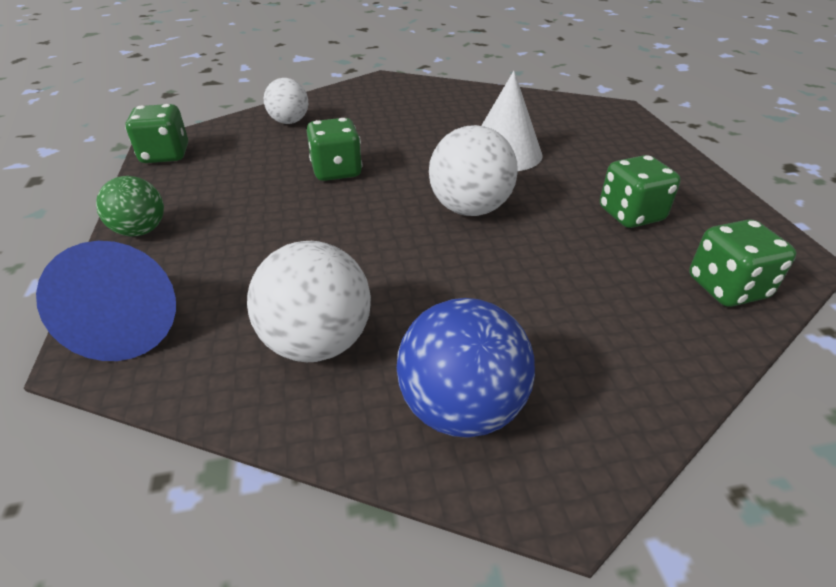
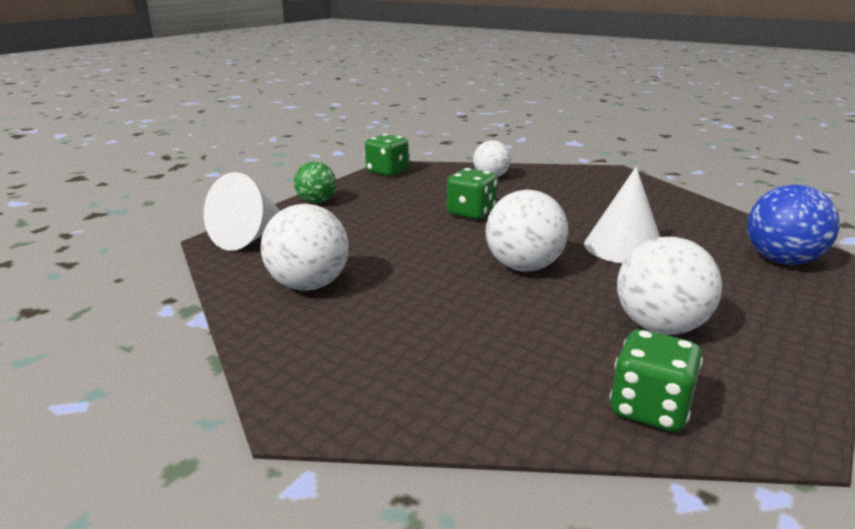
camera: 45 degrees right, 15 degrees down
(131, 324) = (249, 237): blue cone -> white cone
(461, 408) = (322, 350): blue ball -> blue ball (782, 260)
(630, 215) = (660, 327): green dice -> white ball

